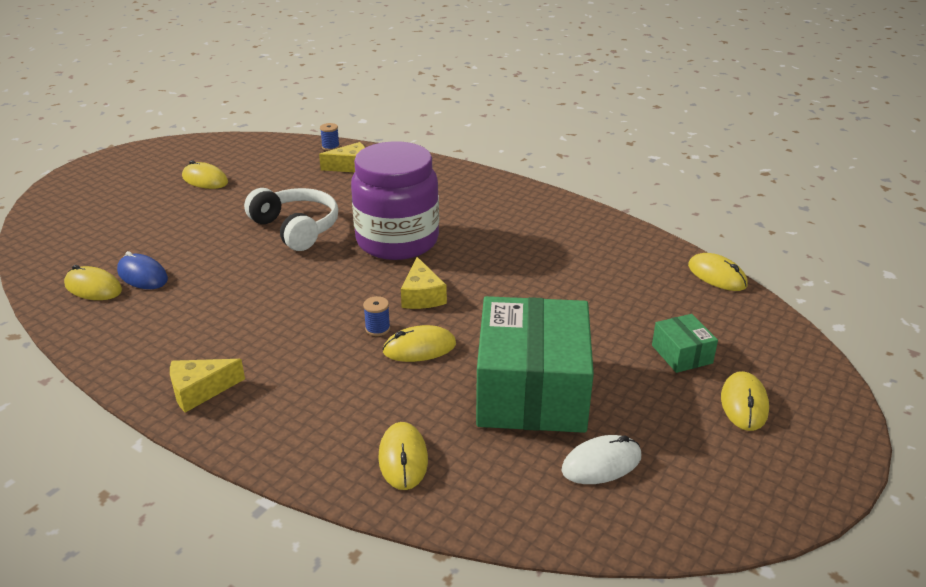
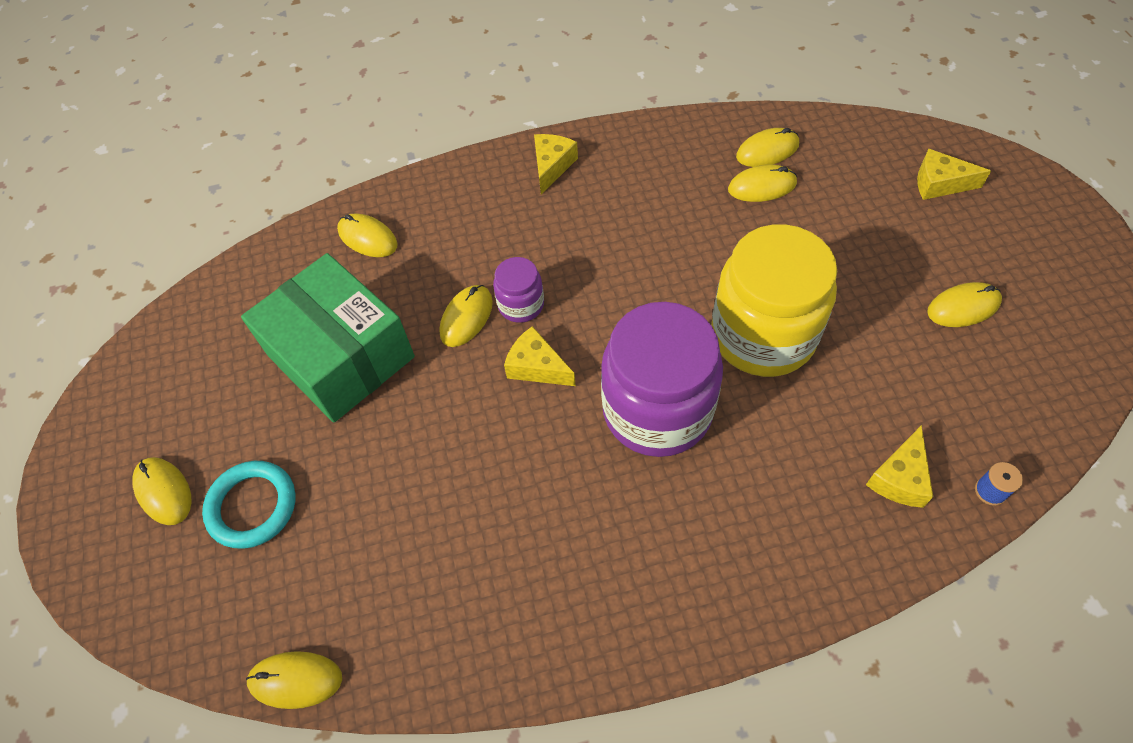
camera: 135 degrees right, 25 degrees up
(86, 213) = (939, 184): none -> yellow cheese
(142, 275) = (762, 186): blue mouse -> yellow mouse
(296, 228) = (763, 335): white headphones -> yellow jar
(377, 329) = (521, 305): blue spool -> purple jar
(601, 463) = (237, 341): white mouse -> none
(681, 354) = (252, 506): green box -> turquoise ring

